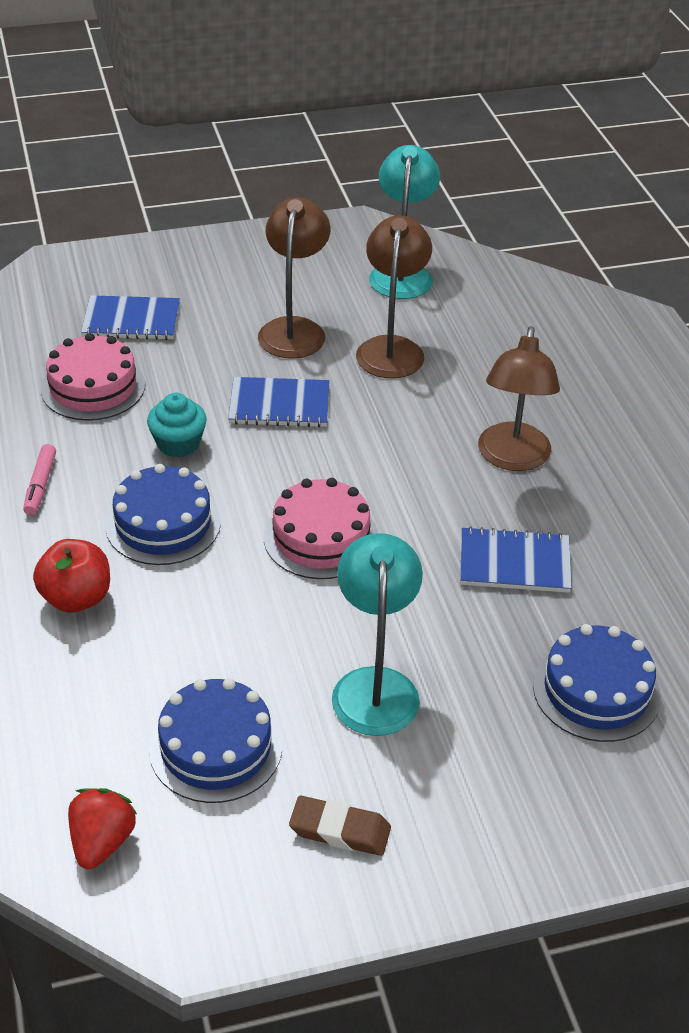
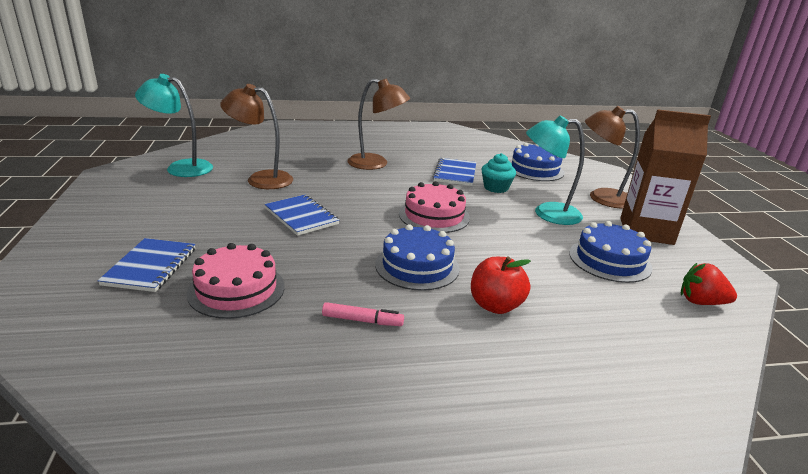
camera: 85 degrees left, 15 degrees down
(178, 443) = (329, 255): turquoise cupcake -> turquoise cupcake (496, 188)
(279, 405) = (301, 216): blue notebook -> blue notebook turned 45 degrees counterclockwise
(294, 329) = (217, 204): brown lamp -> brown lamp (601, 197)
(340, 830) = (646, 231): brown eraser -> brown carton

